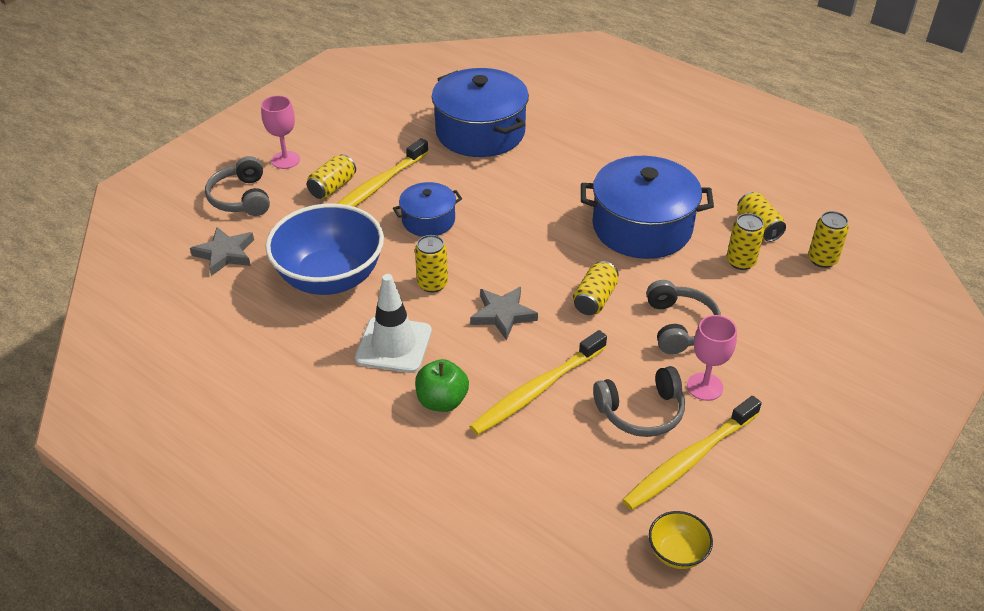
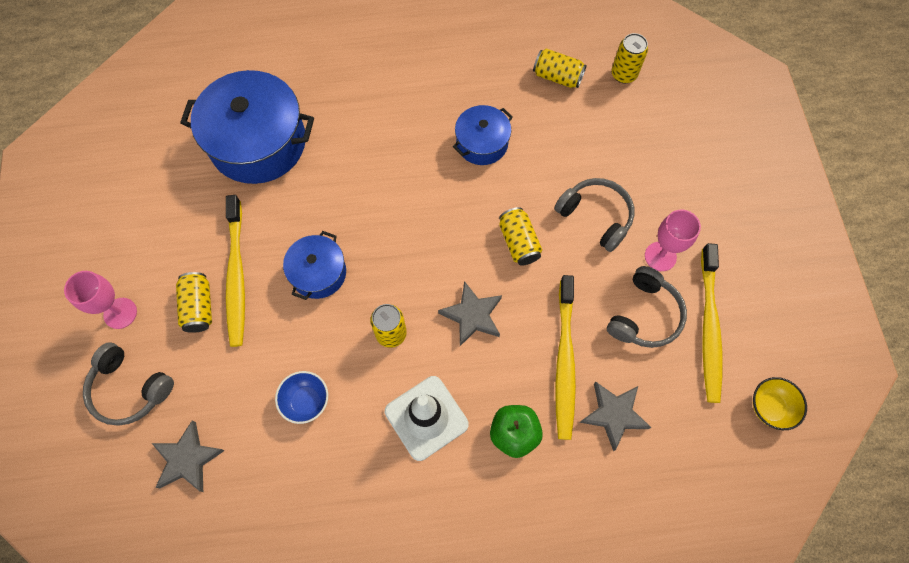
camera: 45 degrees left, 25 degrees up
(330, 278) = (306, 401): blue bowl -> blue bowl, size x0.43
(533, 450) = (614, 414): none -> grey star
(642, 227) = (482, 143): blue pot -> blue pot, size x0.54
(740, 262) = (577, 121): yellow can -> none

